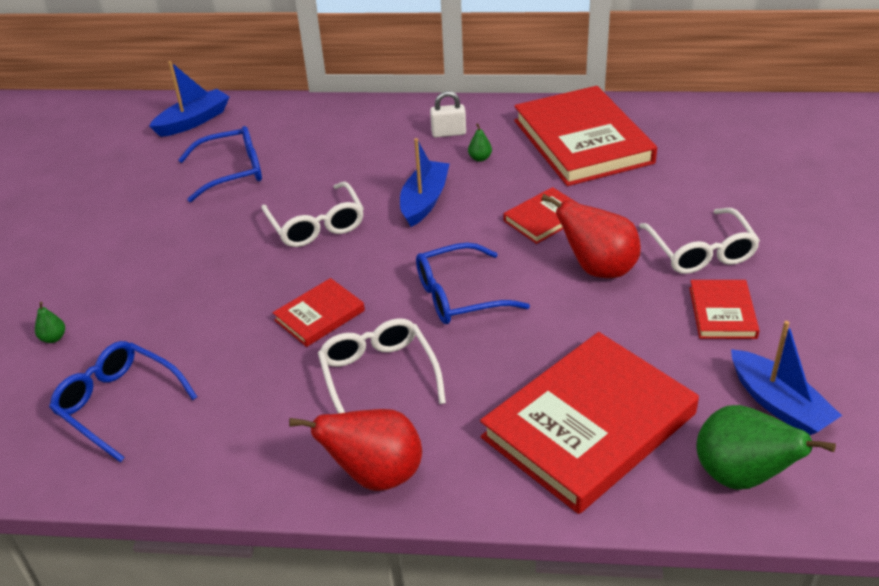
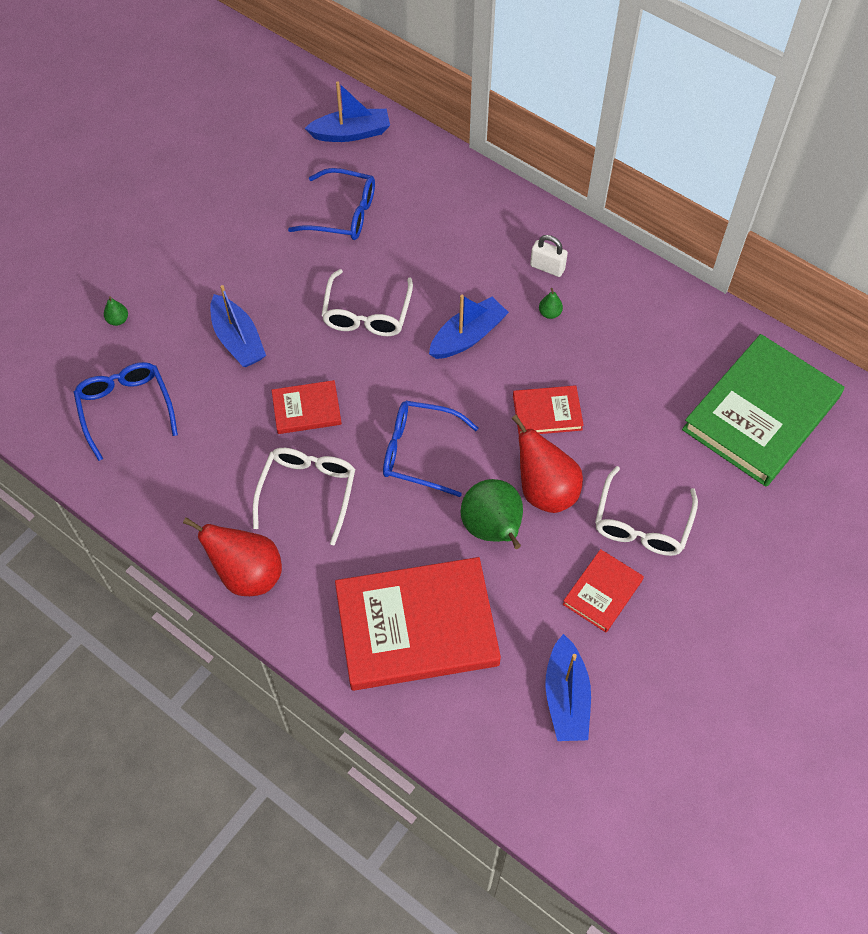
camera: 30 degrees right, 20 degrees up
(201, 296) = (238, 340): none -> blue boat
(582, 141) = (652, 344): red book -> none
(710, 145) = (760, 414): none -> green book
(741, 476) = (484, 734): green pear -> green pear (493, 529)

